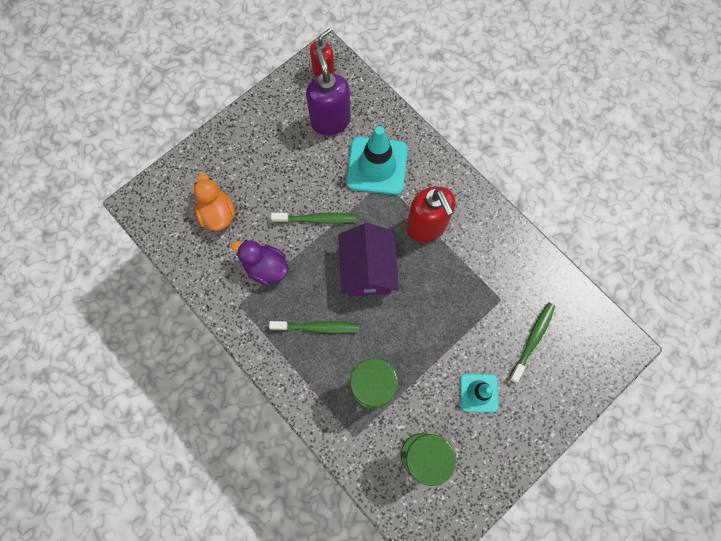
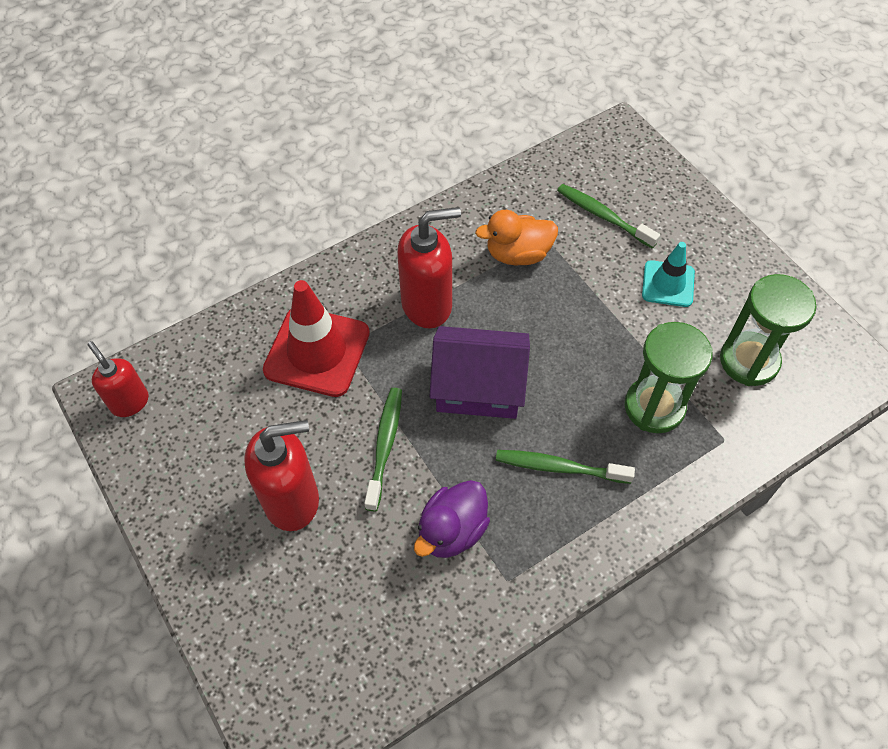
camera: 80 degrees left, 15 degrees down
(217, 213) = (340, 600): orange duck -> orange duck (518, 254)
(274, 175) = (292, 500): none -> red soap dispenser
(317, 327) = (559, 467): green toothbrush -> green toothbrush turned 90 degrees counterclockwise
(330, 121) = (222, 404): purple soap dispenser -> none
(377, 166) = (317, 351): turquoise traffic cone -> red traffic cone

